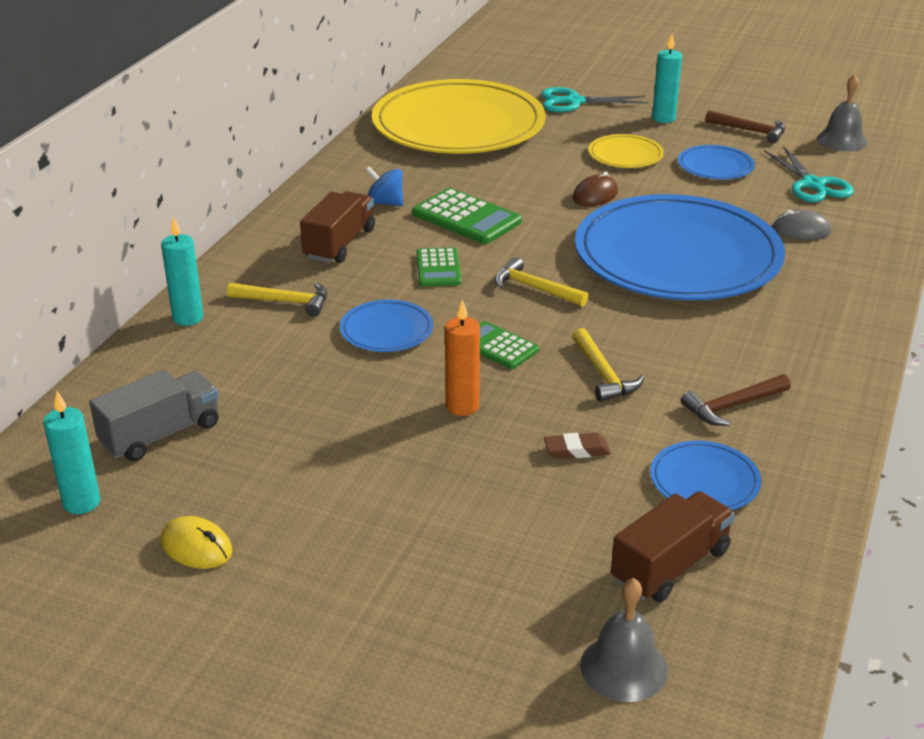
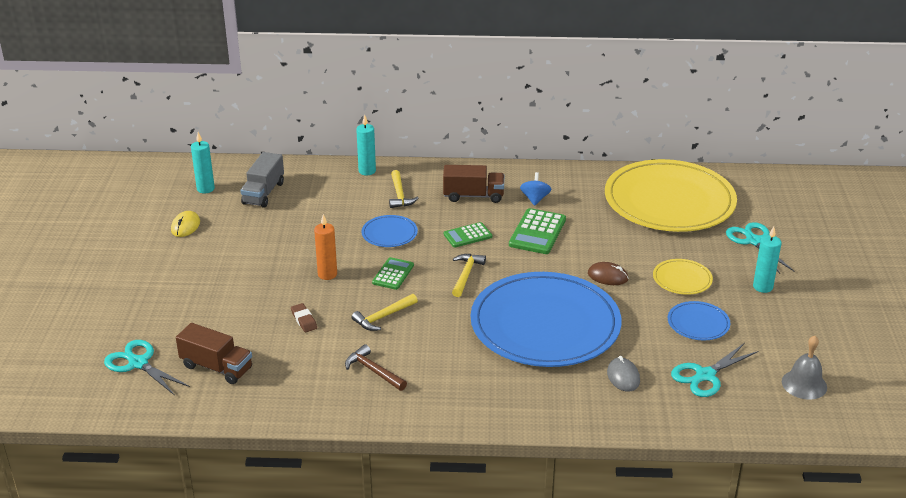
camera: 70 degrees right, 0 degrees up
(161, 434) = (263, 193): grey truck -> grey truck turned 75 degrees clockwise
(623, 667) = (138, 363): grey bell -> turquoise scissors
(704, 480) = (294, 369): blue plate -> none
(750, 131) = (778, 333): brown hammer -> none

